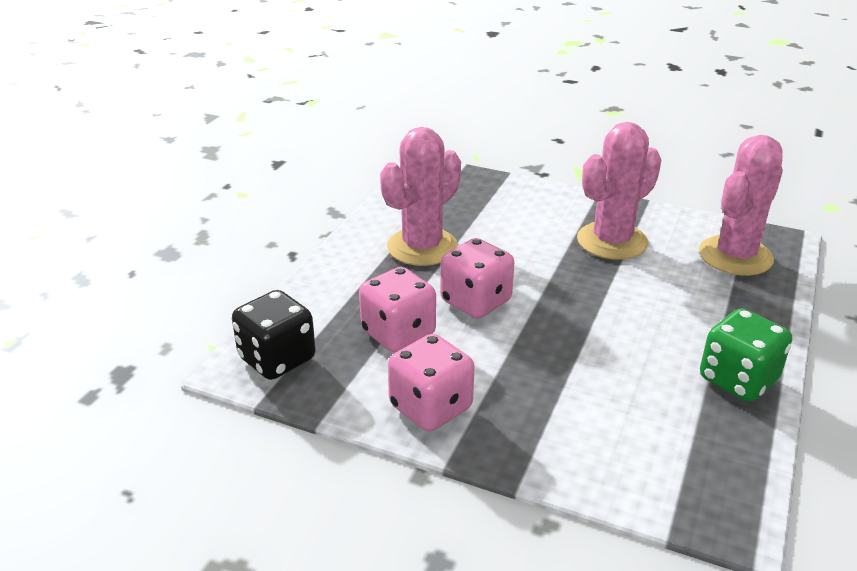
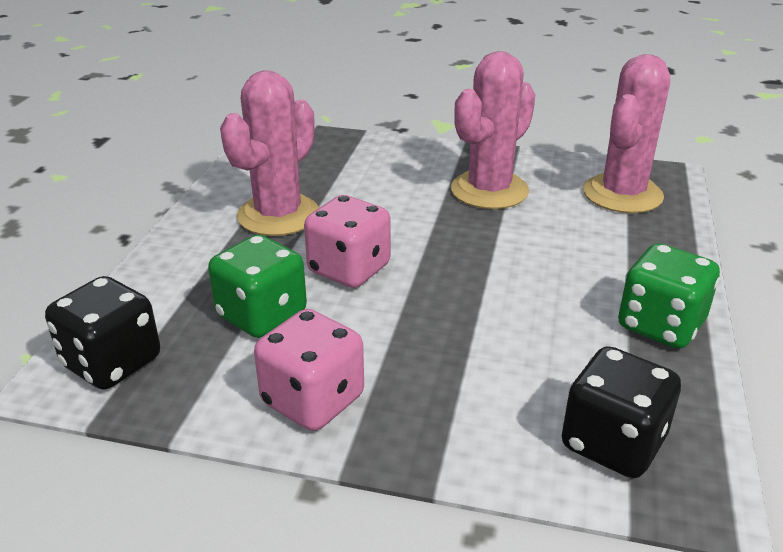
camera: 10 degrees left, 0 degrees up
(398, 333) = (262, 315): pink dice -> green dice
(670, 472) = (612, 443): none -> black dice

